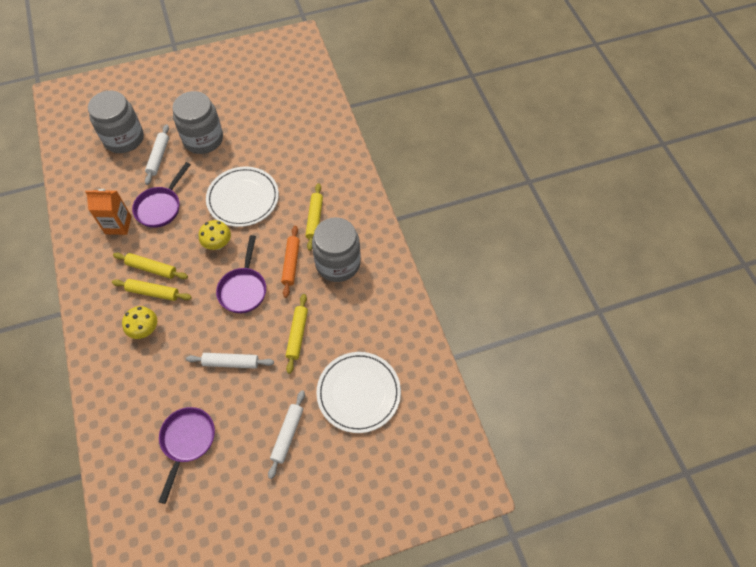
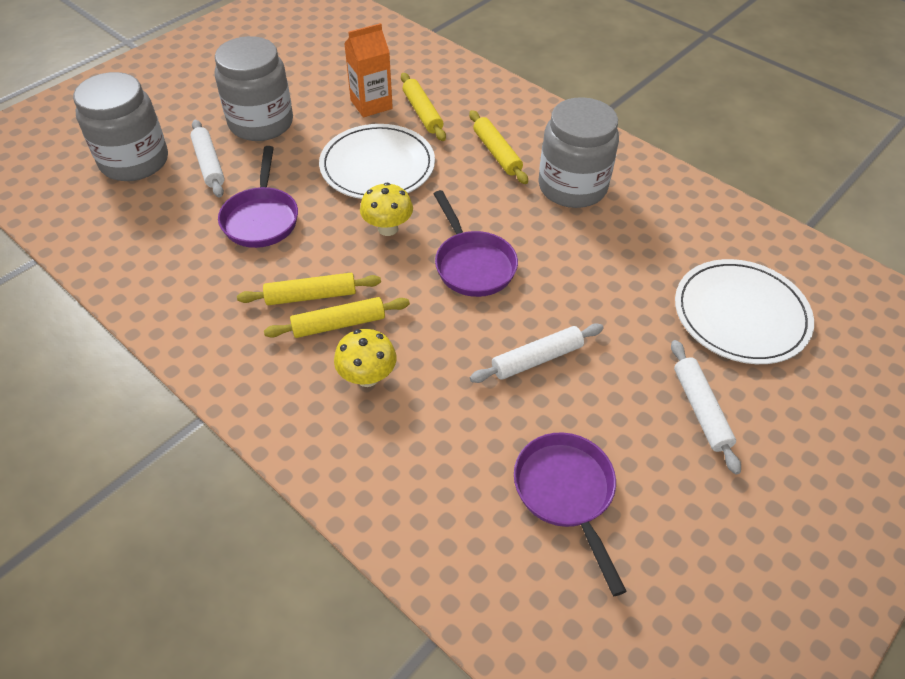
camera: 30 degrees left, 10 degrees down
(118, 225) = (210, 264): orange carton -> orange carton (371, 104)
(291, 263) = (511, 210): orange rolling pin -> none
(297, 335) = (597, 285): yellow rolling pin -> yellow rolling pin (422, 113)

